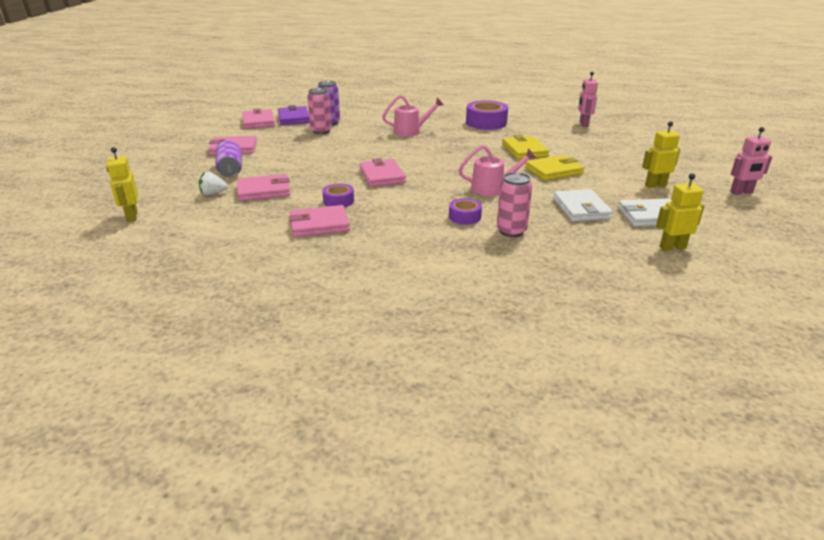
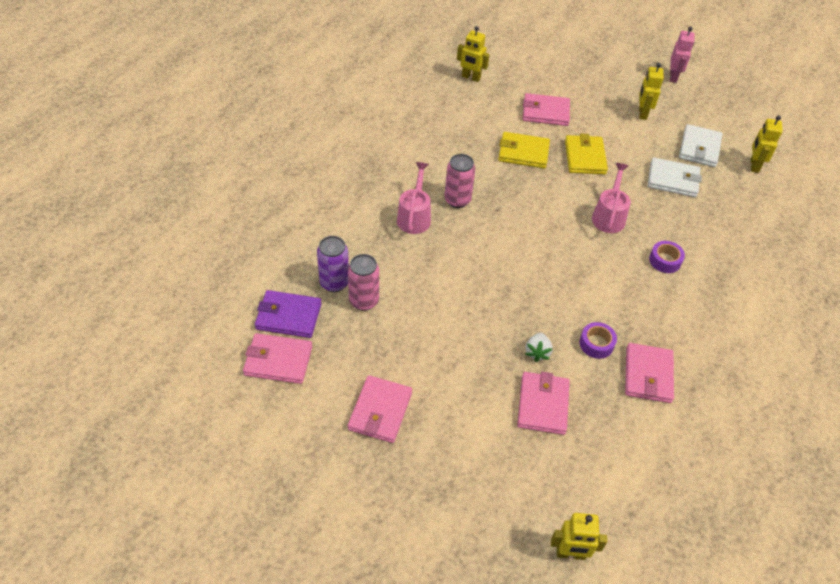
camera: 70 degrees left, 20 degrees up
(213, 193) = (531, 458): white strawberry -> white strawberry (537, 352)
(230, 169) = (460, 427): purple can -> none
(382, 176) = (543, 288): pink wallet -> pink wallet (545, 112)
(486, 122) = (422, 144): purple tape -> none
(511, 231) = (702, 242): pink can -> pink can (457, 200)
(583, 124) = (470, 78): pink robot -> yellow robot

